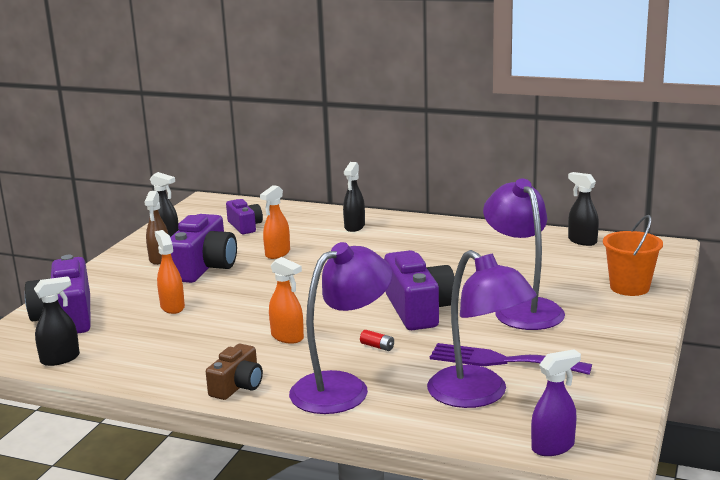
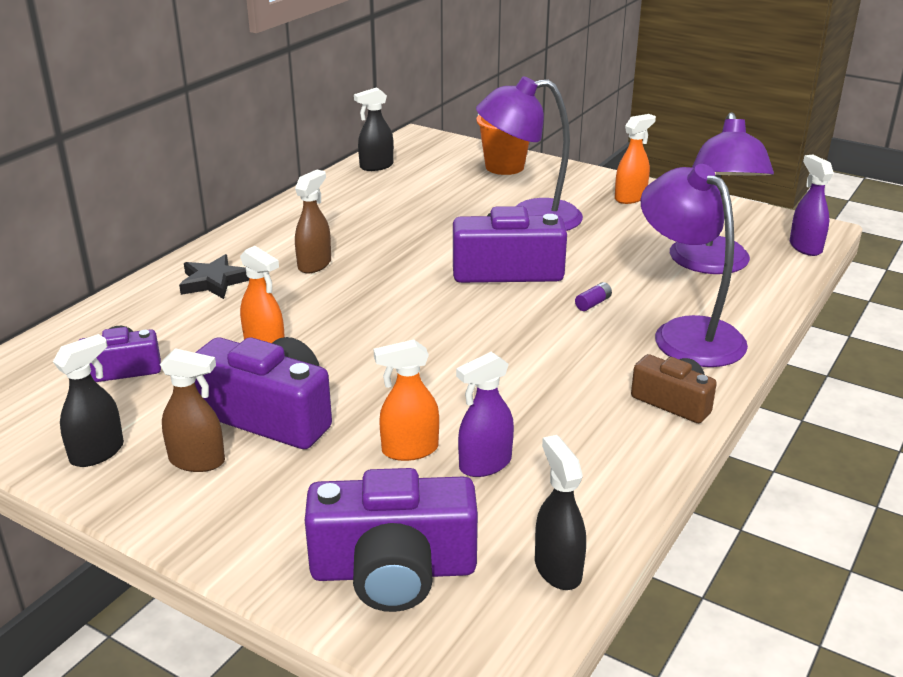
camera: 80 degrees left, 10 degrees up
(158, 329) = (485, 464): none -> purple spray bottle
(287, 337) = (549, 358): orange spray bottle -> orange spray bottle (630, 198)
(354, 227) = (214, 281): black spray bottle -> black star
(377, 346) = (593, 303): red battery -> purple battery
(393, 248) = (315, 264): none -> brown spray bottle
(478, 395) = (711, 265): purple lamp -> purple lamp turned 120 degrees clockwise
(501, 360) = (642, 245): purple fork -> none

